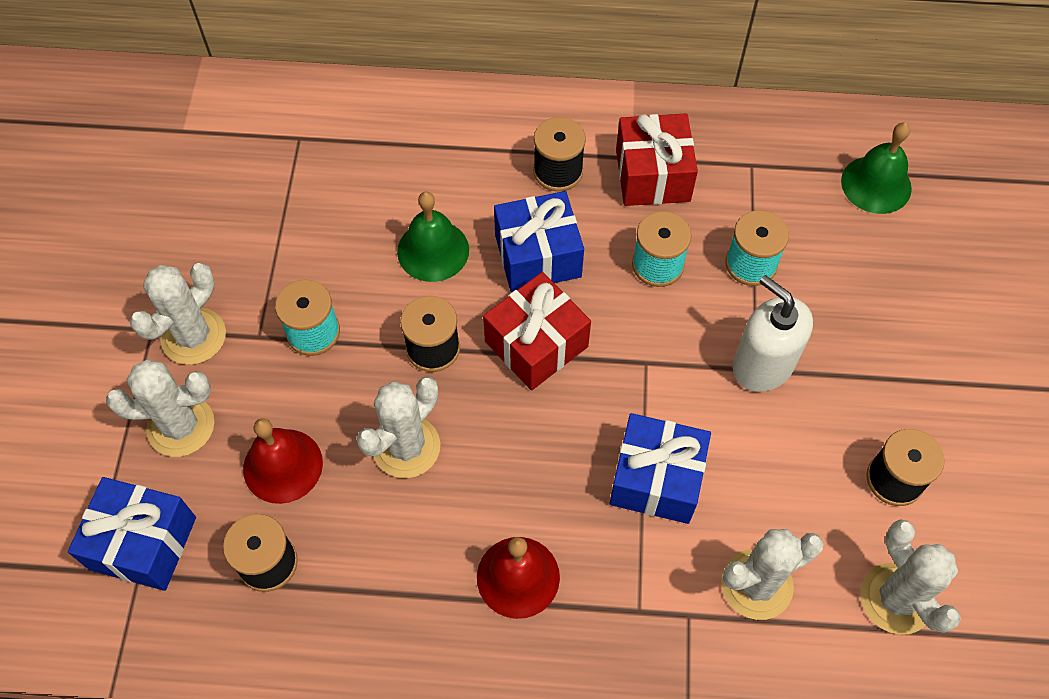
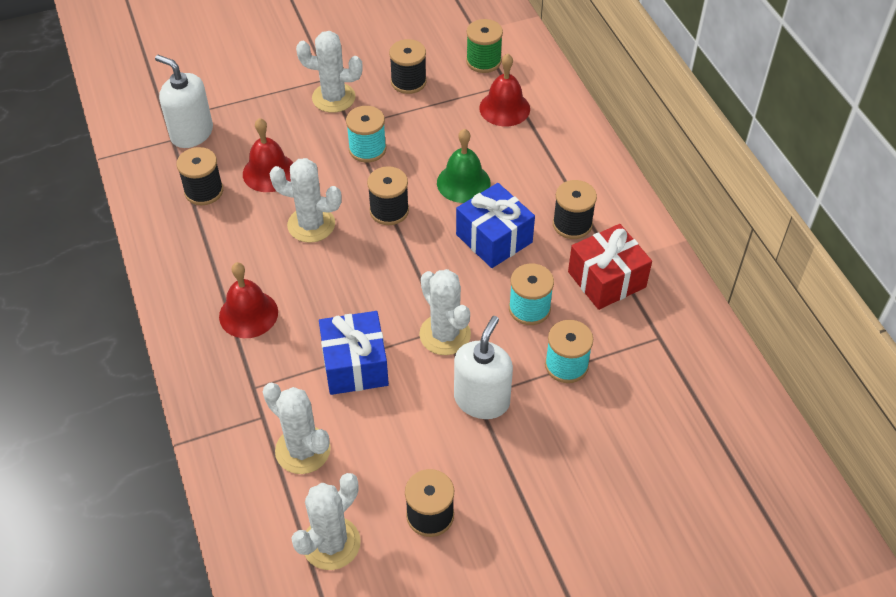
camera: 65 degrees right, 10 degrees down
(143, 543) = (191, 133): blue gift -> white soap dispenser
(181, 426) = (272, 117): white cactus -> white cactus (445, 334)
(223, 239) = (408, 82): none -> black spool
(242, 145) = (483, 61): none -> green spool
(337, 157) = (504, 108): none -> red bell
(536, 344) = (423, 263): red gift -> none
(876, 184) = (698, 427): green bell -> none

